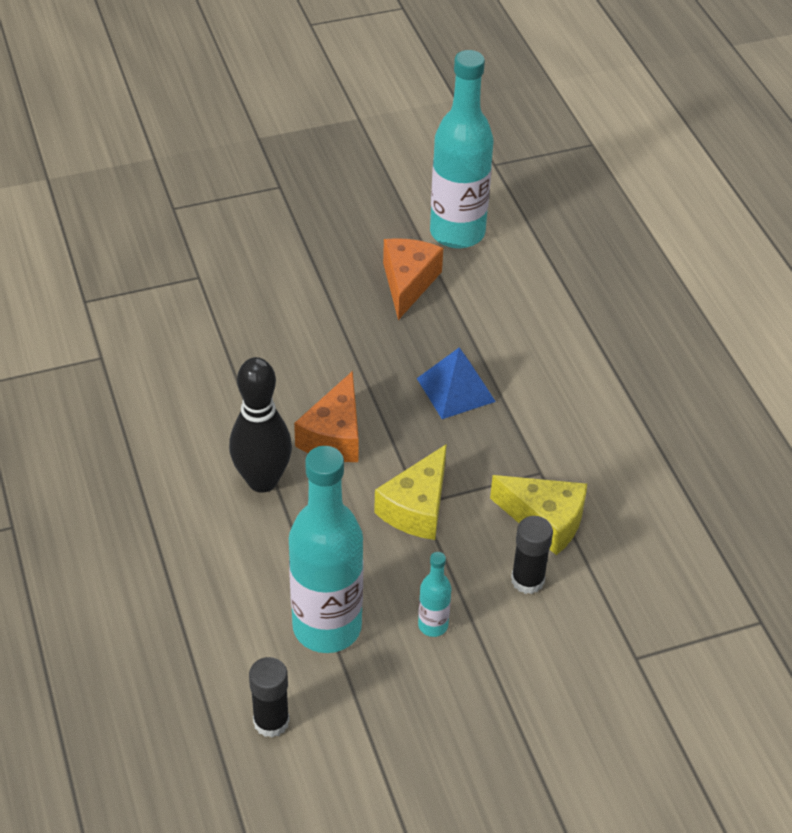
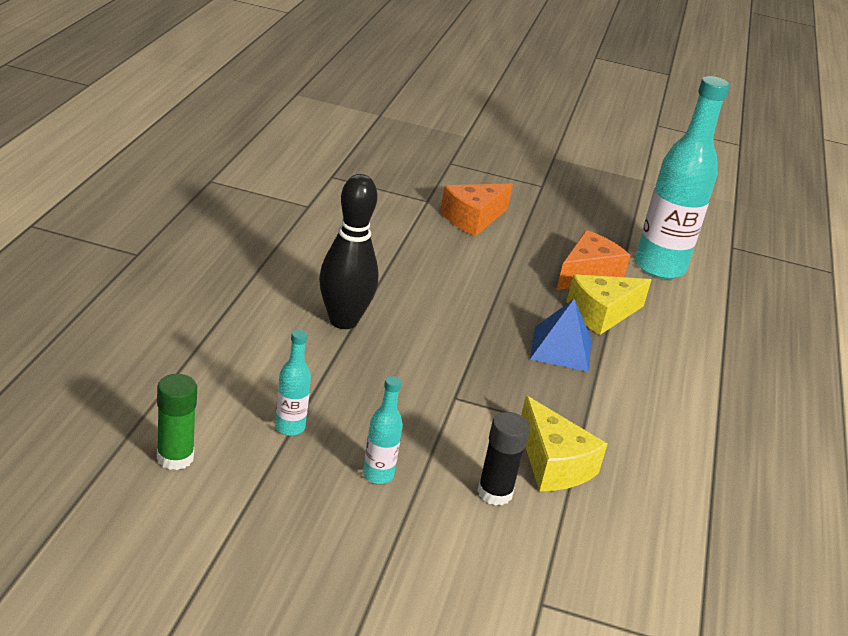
camera: 30 degrees right, 15 degrees down
(271, 721) = (175, 457): black glue stick -> green glue stick
(327, 627) = (290, 427): turquoise bottle -> turquoise bottle, size x0.44
(334, 435) = (430, 325): orange cheese -> orange cheese (473, 219)
(417, 508) = (448, 398): yellow cheese -> yellow cheese (601, 314)

